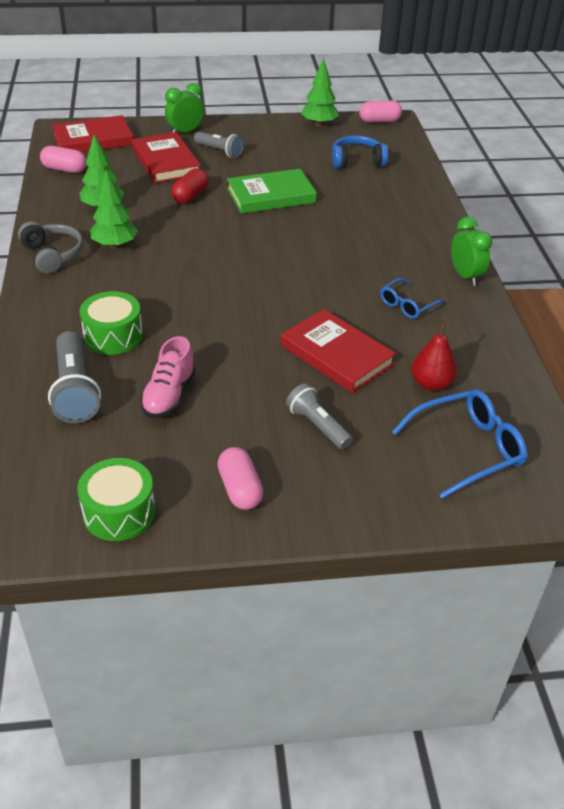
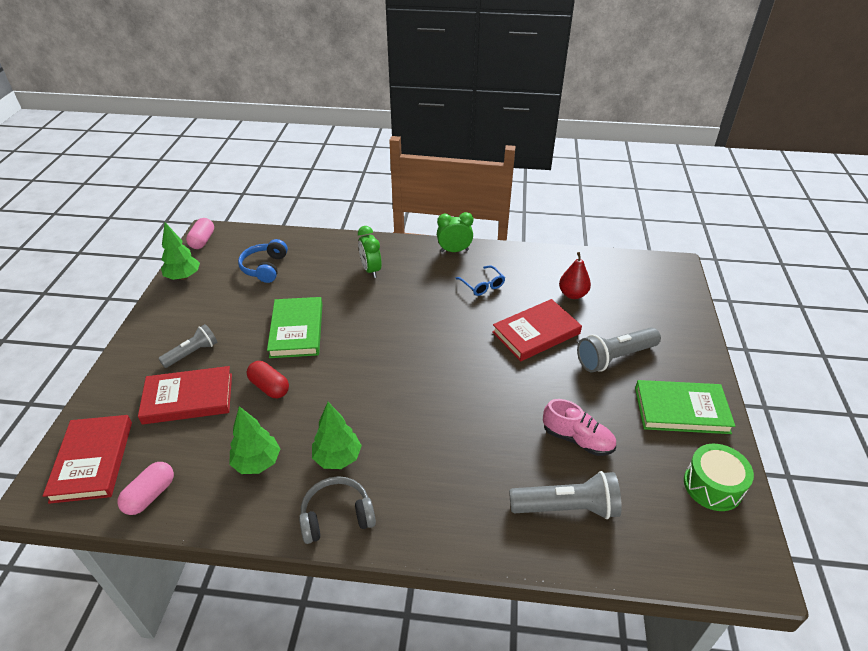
camera: 75 degrees left, 0 degrees up
(113, 336) = (490, 472): green drum -> none
(185, 132) = (132, 374): green clock -> green clock (371, 270)
(240, 489) = (681, 410): pink capsule -> green book
(317, 426) = (614, 357): grey flashlight -> grey flashlight, size x1.53
(467, 449) = (636, 294): blue glasses -> none

